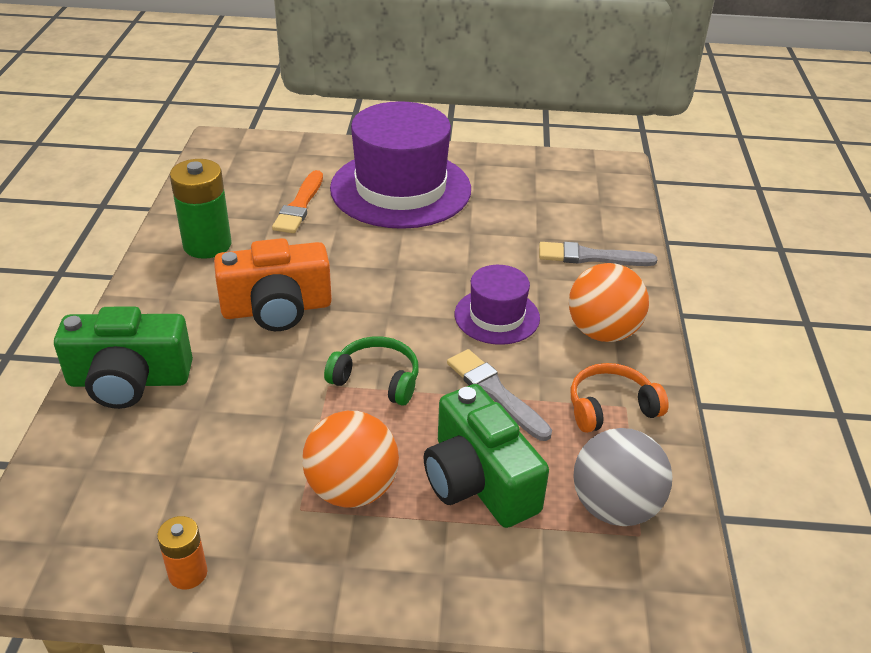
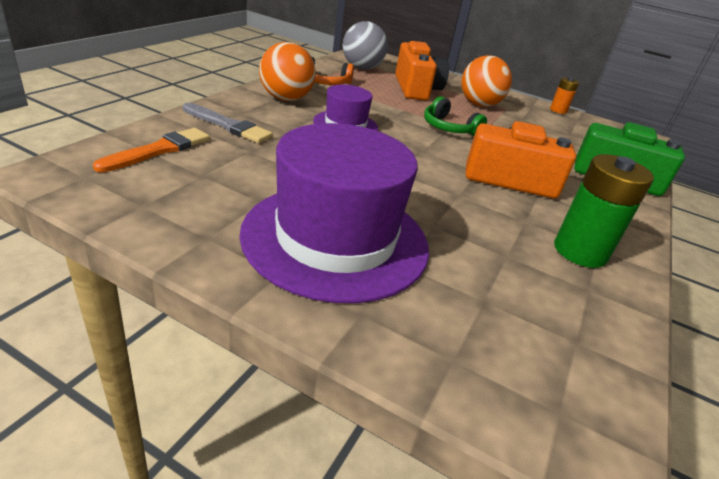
camera: 160 degrees left, 5 degrees down
(299, 205) = (470, 261): orange brush -> orange brush (159, 150)
(478, 481) = (416, 89): green camera -> orange camera
(495, 393) = (381, 103): grey brush -> none

